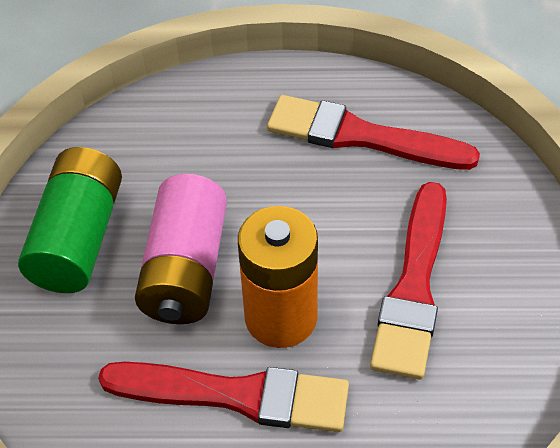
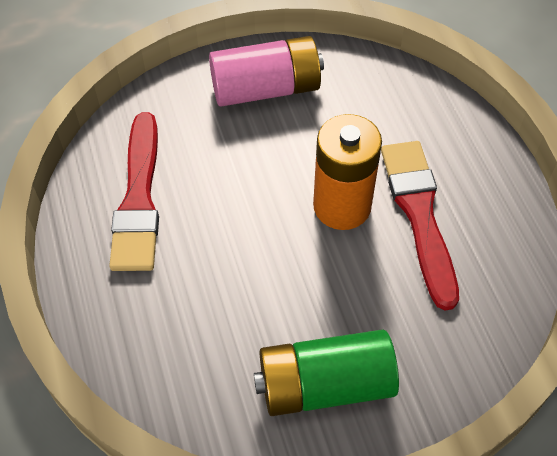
camera: 110 degrees left, 5 degrees up
(185, 269) = (324, 286): pink battery -> pink battery (266, 89)
(413, 288) = (282, 132): red brush -> none

